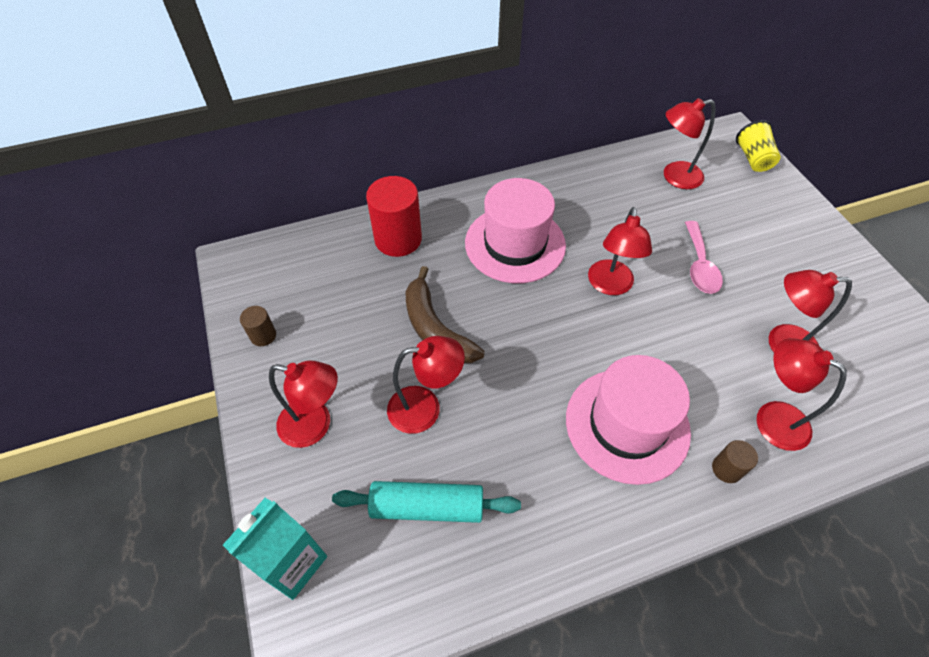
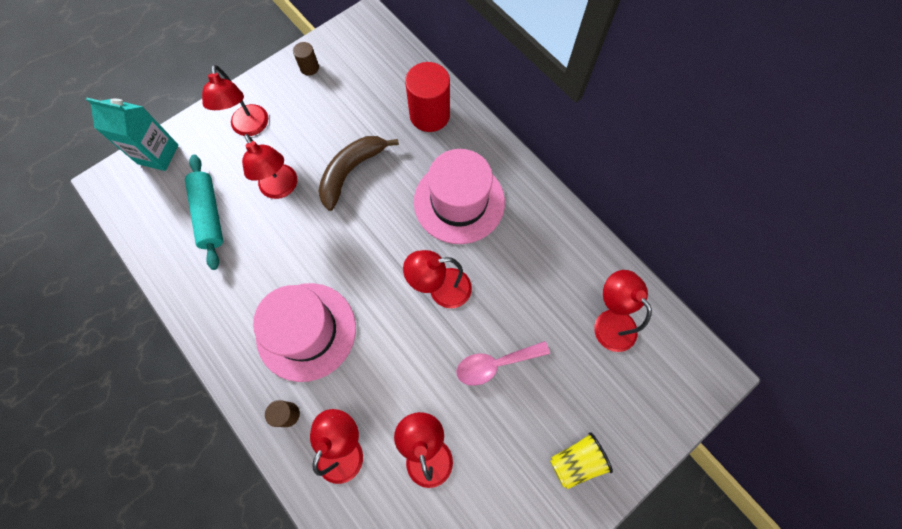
camera: 70 degrees right, 15 degrees up
(753, 159) = (678, 401): yellow cup -> yellow cup (576, 461)

